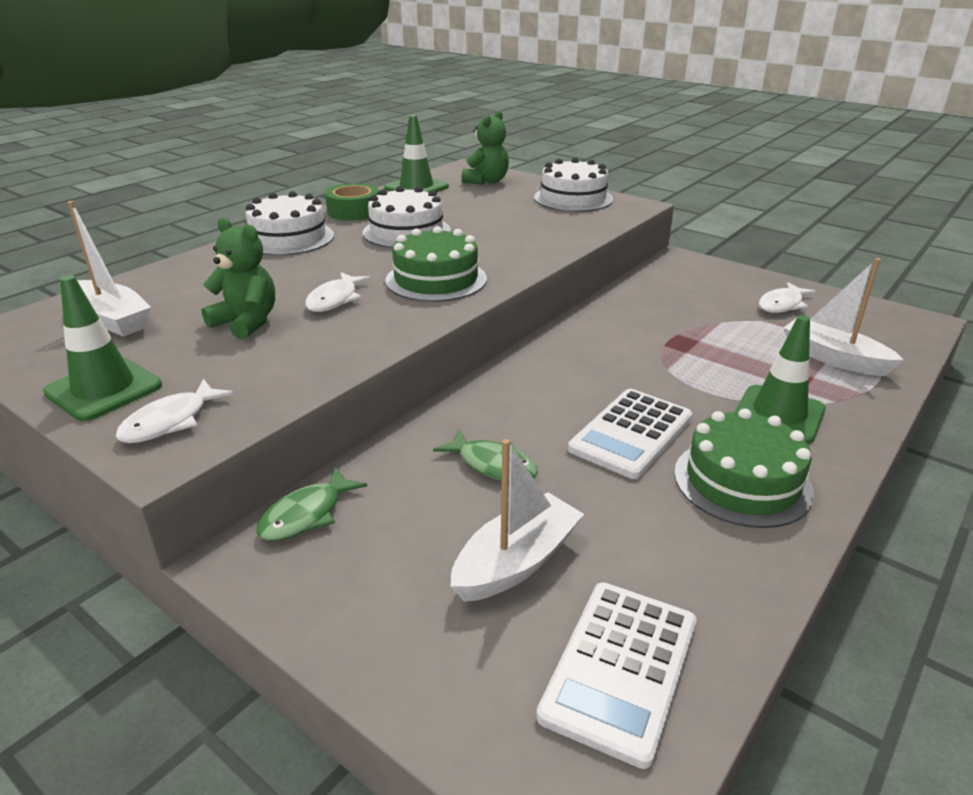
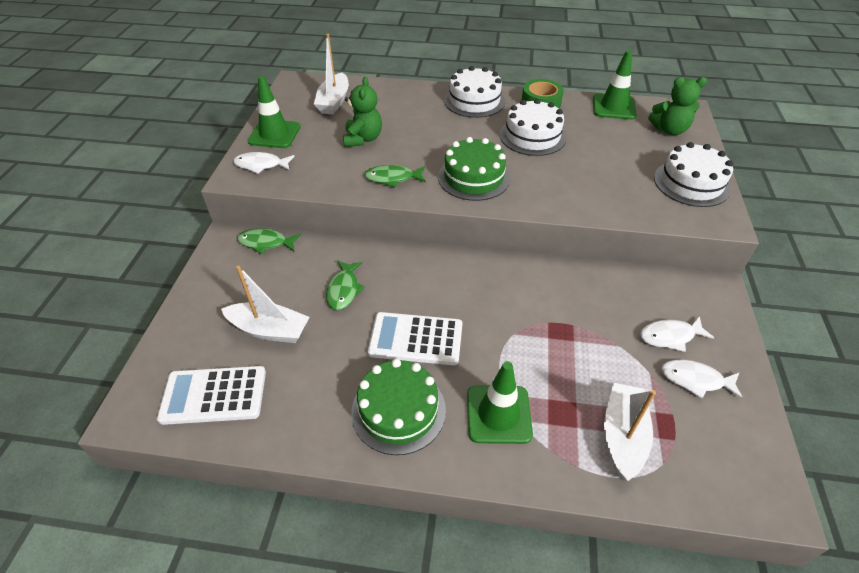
camera: 60 degrees right, 15 degrees up
(335, 299) = (412, 153): white fish -> white fish (670, 336)
(367, 325) = (392, 178): none -> green fish

